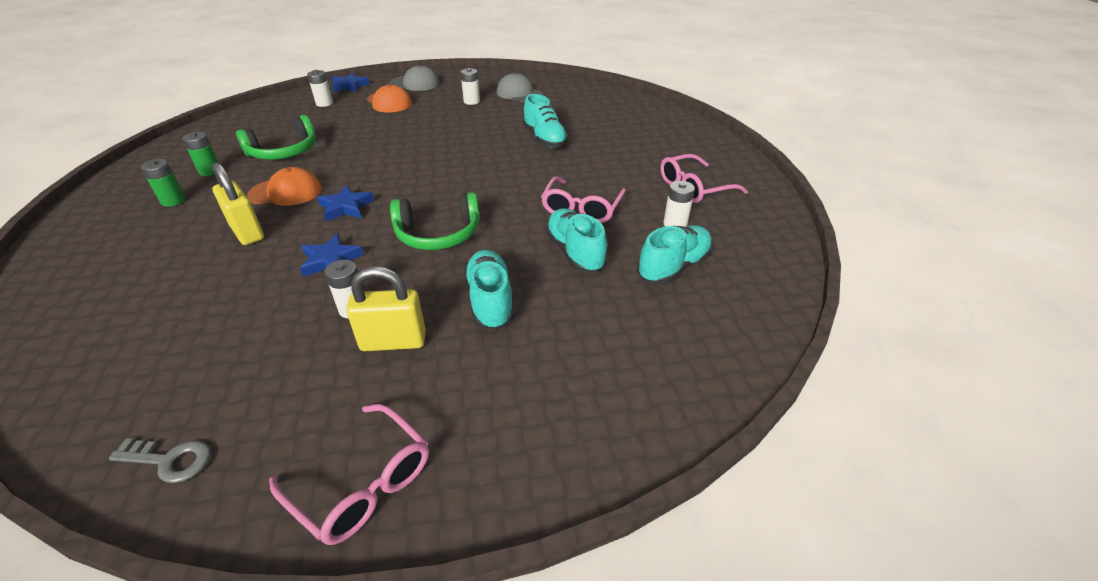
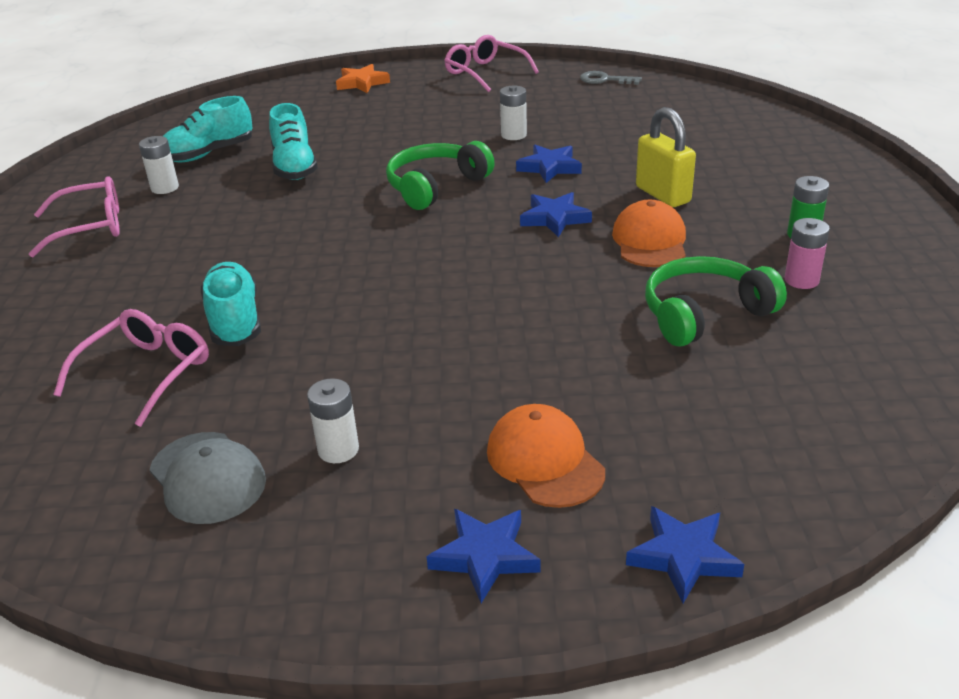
camera: 170 degrees left, 5 degrees down
(210, 171) = (801, 280): green battery -> pink battery
(286, 192) = (650, 241): orange cap -> orange cap turned 90 degrees clockwise
(324, 103) = (712, 466): white battery -> none
(393, 341) = (475, 118): yellow padlock -> none
(415, 83) = (485, 556): grey cap -> blue star
(438, 234) = (436, 186): green headphones -> green headphones turned 45 degrees counterclockwise
(490, 300) = (392, 137): turquoise shoe -> none
(567, 436) = (362, 83): none -> orange star
(582, 208) = (256, 207): pink glasses -> pink glasses (146, 373)

